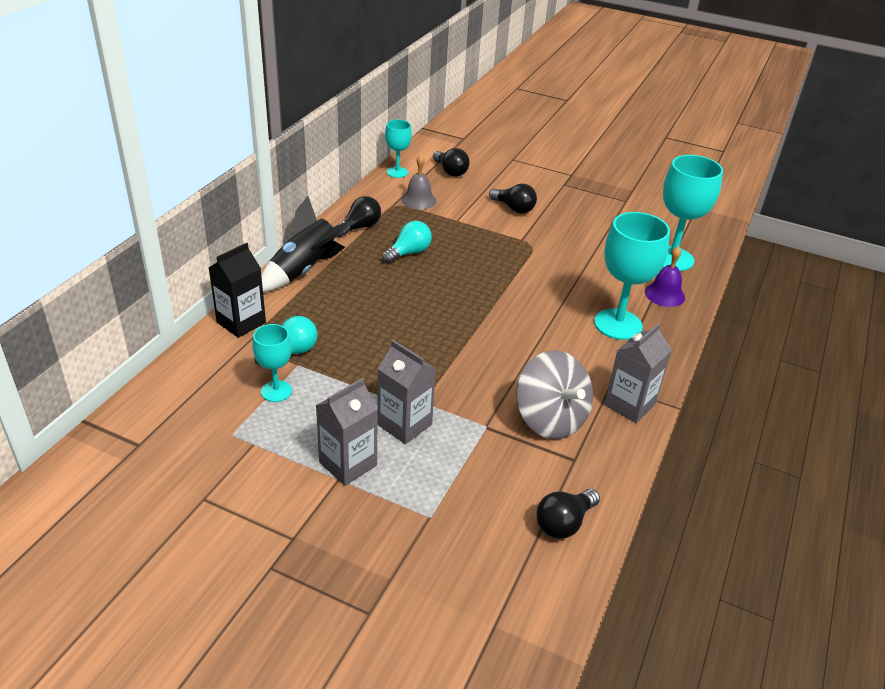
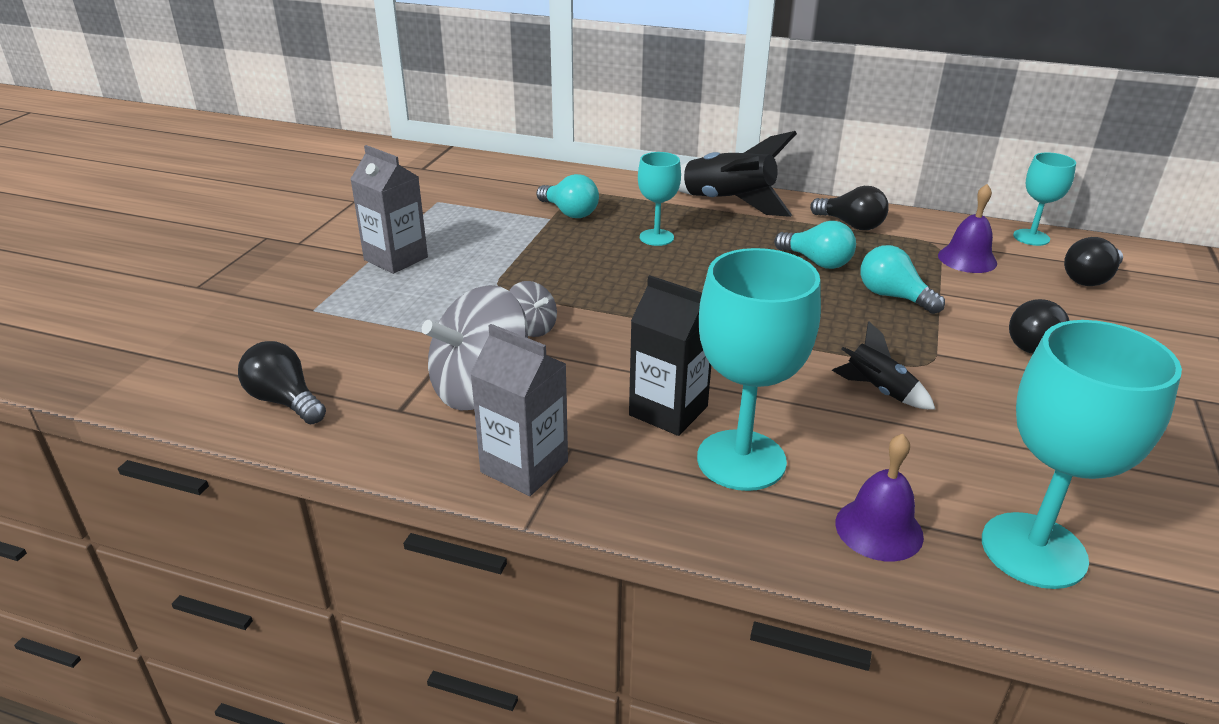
camera: 85 degrees right, 5 degrees down
(241, 322) = (611, 184): black carton -> black carton (668, 411)
(276, 391) = (504, 213): turquoise goblet -> turquoise goblet (656, 237)
(404, 424) = (459, 284): grey carton -> none
(418, 200) = (967, 259): grey bell -> purple bell
(459, 237) = (893, 296): none -> turquoise light bulb
(476, 389) = (532, 328): none -> grey spinning top
(556, 267) = (878, 390): none -> black rocket

